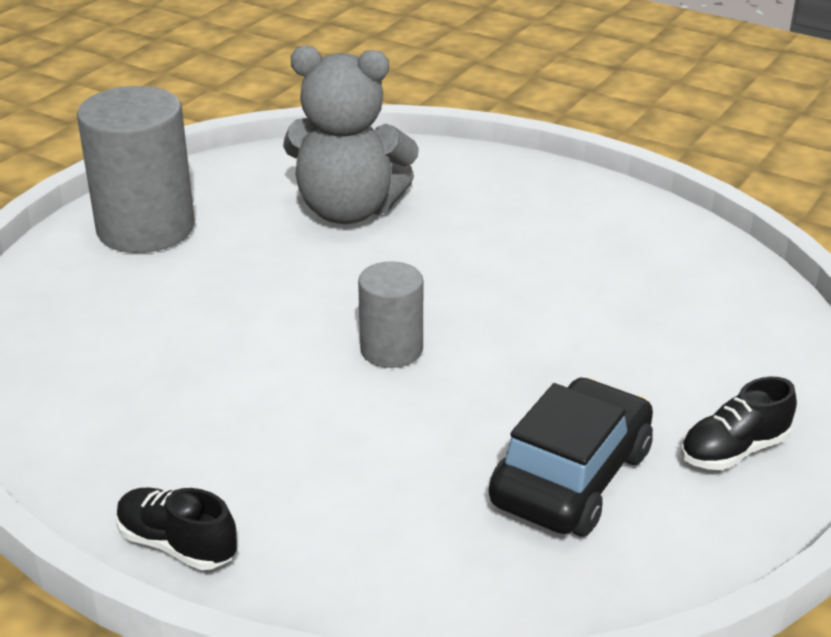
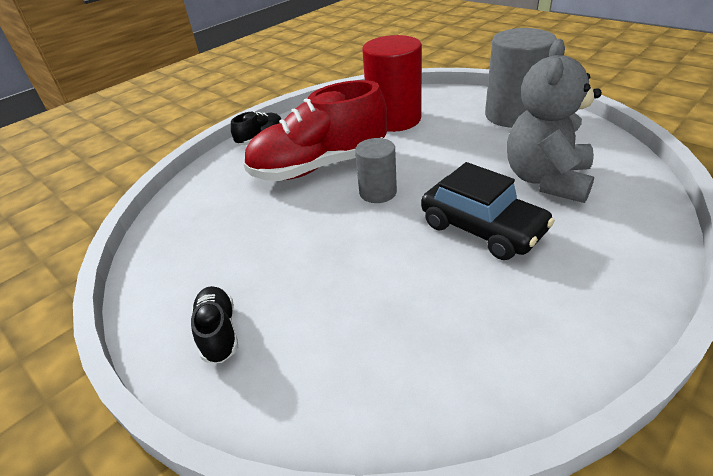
camera: 105 degrees right, 5 degrees up
(128, 353) = (394, 119): none -> red cylinder
(310, 427) = (319, 167): none -> red shoe
(571, 477) = (237, 250): black car -> black car (482, 228)

